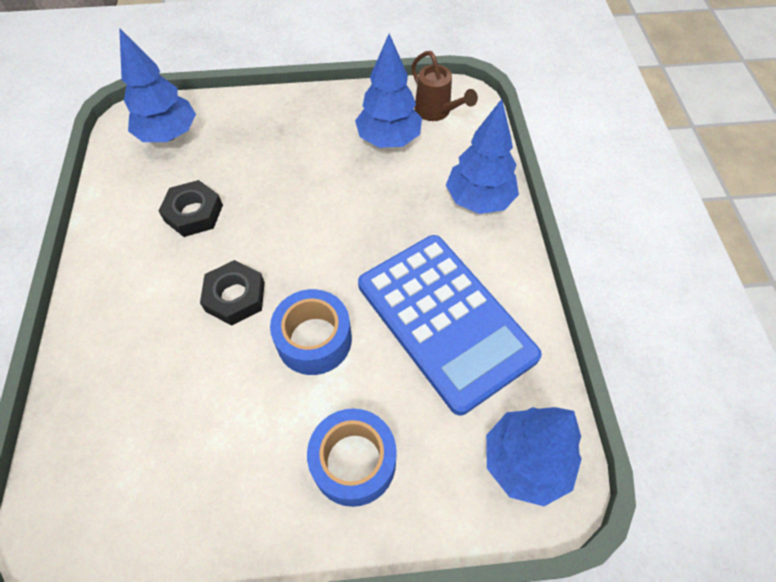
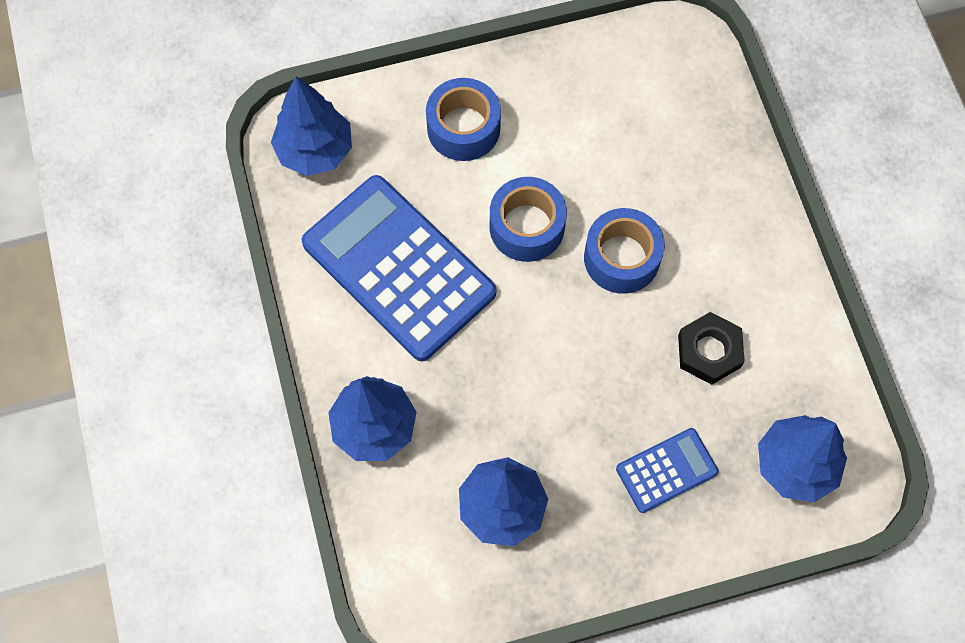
camera: 170 degrees right, 10 degrees up
(235, 296) = (621, 258): black nut -> blue tape
(262, 144) = (666, 470): none -> blue calculator
(436, 112) = (444, 572): brown watering can -> none

